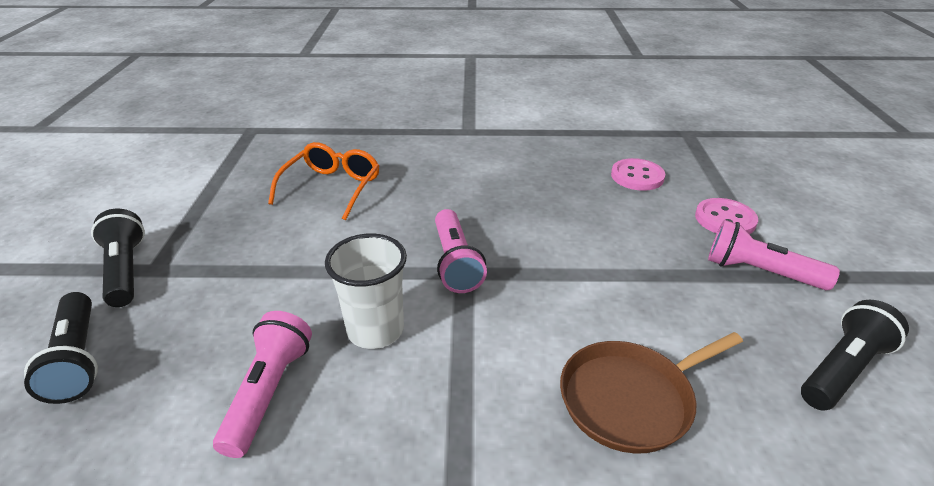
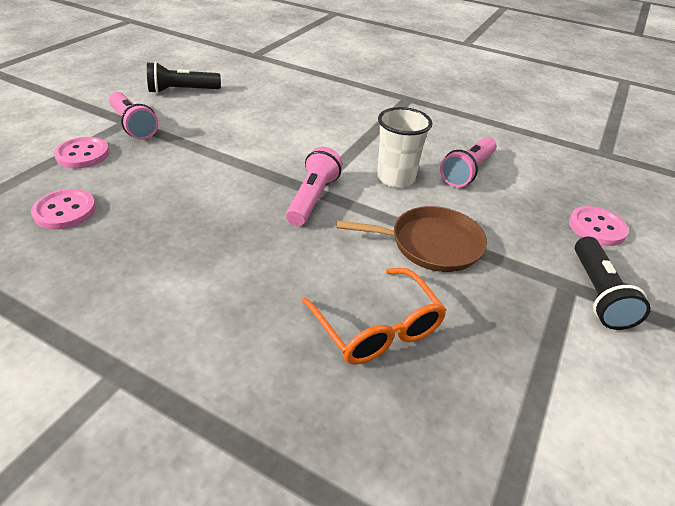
camera: 155 degrees left, 5 degrees up
(78, 359) = (596, 228): black flashlight -> pink button
(332, 187) = (377, 328): orange glasses -> orange glasses turned 75 degrees counterclockwise
(631, 399) = (288, 113): brown pan -> brown pan (431, 244)

